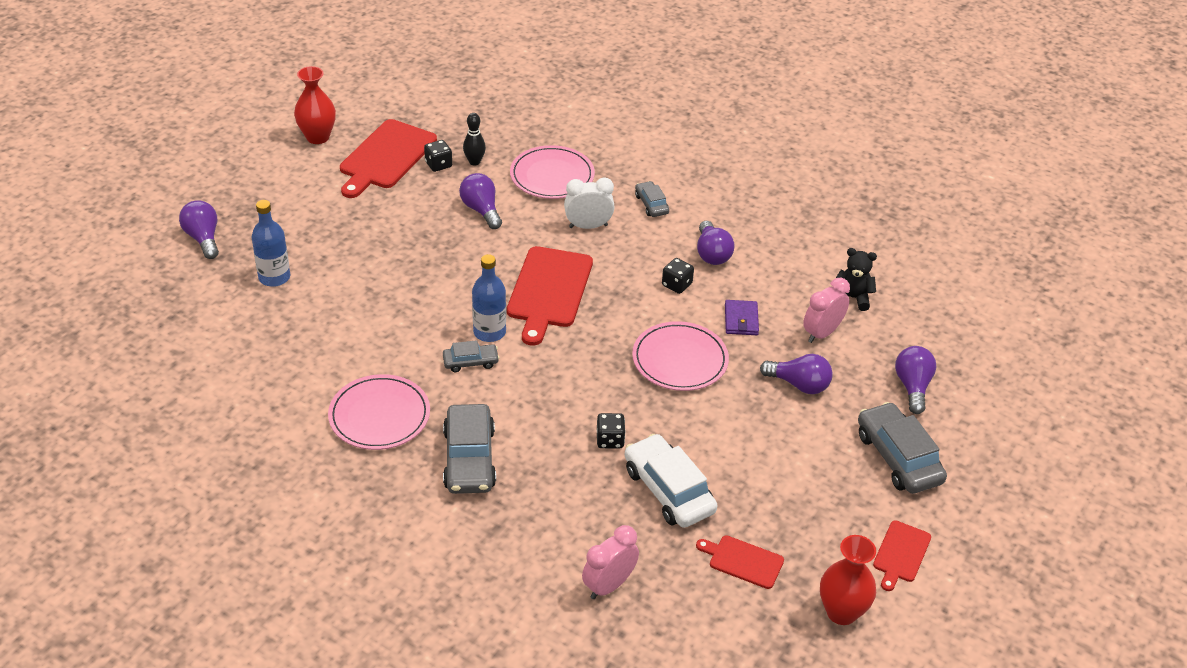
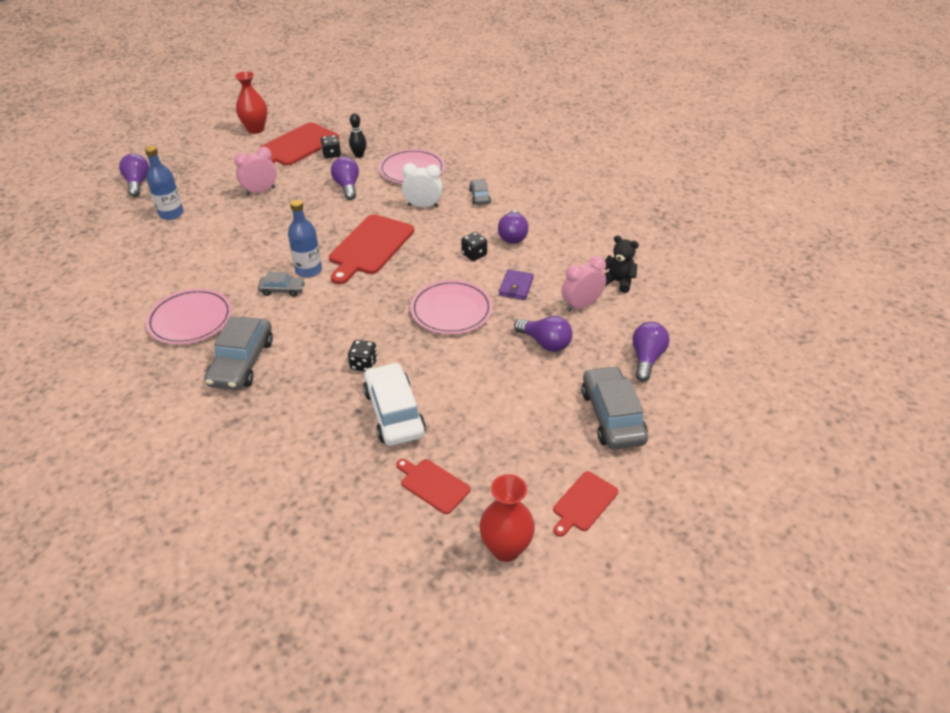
camera: 15 degrees right, 0 degrees up
(609, 585) = (303, 486): pink clock -> pink clock (260, 191)

